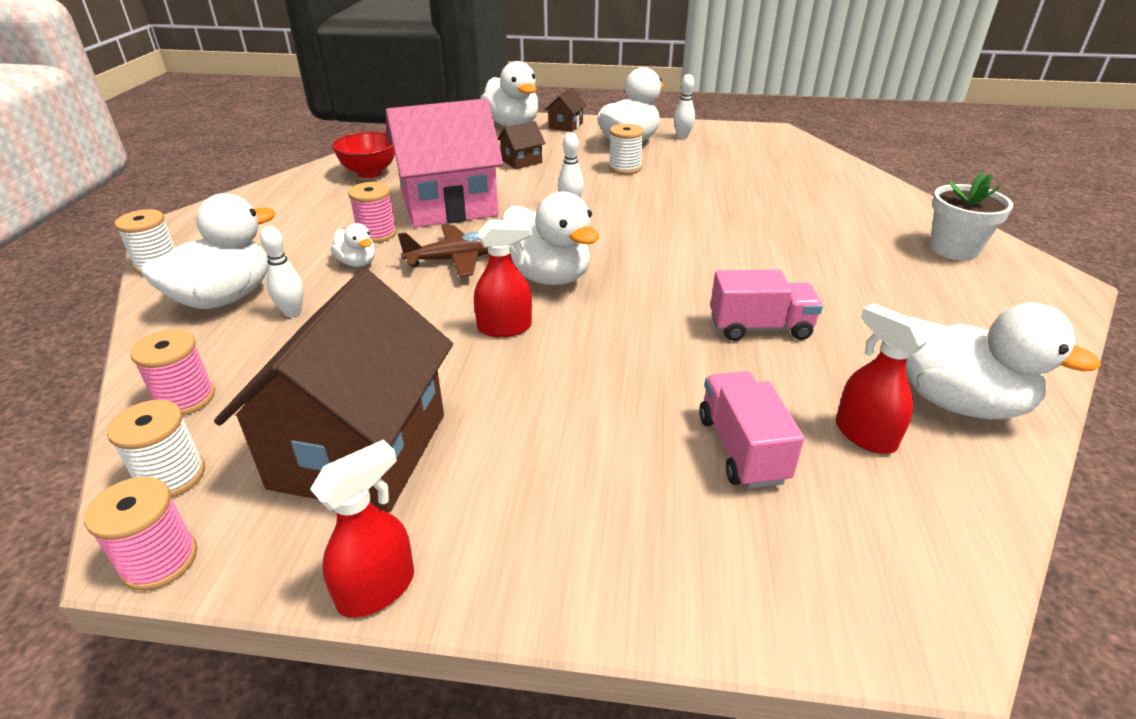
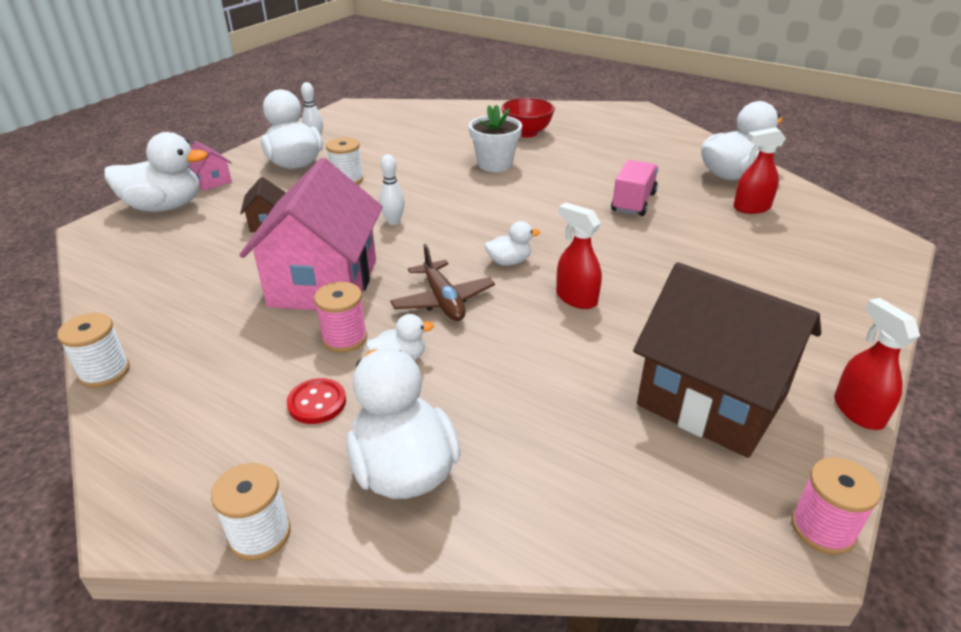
camera: 65 degrees left, 0 degrees up
(172, 476) = (717, 520): white spool -> white spool (104, 372)
(185, 398) = (596, 508): pink spool -> none
(292, 312) = (472, 417): white bowling pin -> none
(293, 246) = (317, 403): none -> red button
(370, 173) = (174, 320): red bowl -> red bowl (526, 133)
(455, 260) = (443, 300): brown plane -> brown plane turned 150 degrees clockwise
(505, 328) = (576, 298): red spray bottle -> red spray bottle turned 60 degrees counterclockwise
(547, 276) = (509, 262): white duck -> white duck, size x0.50
(565, 126) = (211, 181): brown house -> pink house
(741, 449) = (753, 246): pink truck -> none
(953, 249) = (582, 119): white flower pot -> white flower pot (495, 164)

